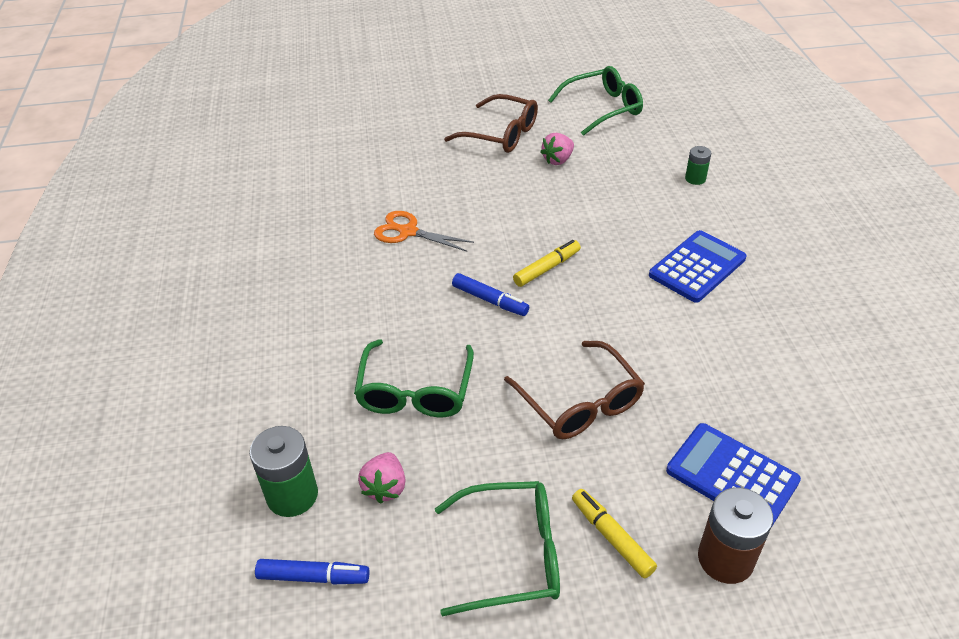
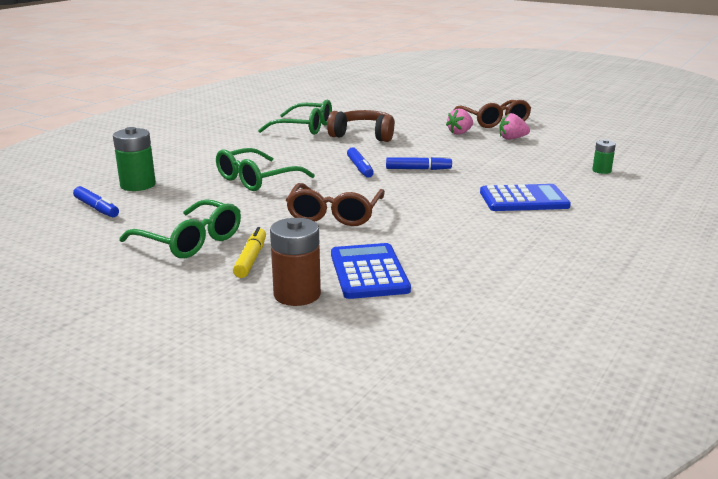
camera: 40 degrees right, 20 degrees down
(385, 487) = (180, 199): pink strawberry -> pink strawberry (460, 133)
(408, 231) = (363, 135): orange scissors -> brown headphones
(546, 268) = (418, 169): yellow marker -> blue marker
(603, 108) = (589, 130): green glasses -> green glasses (304, 127)

